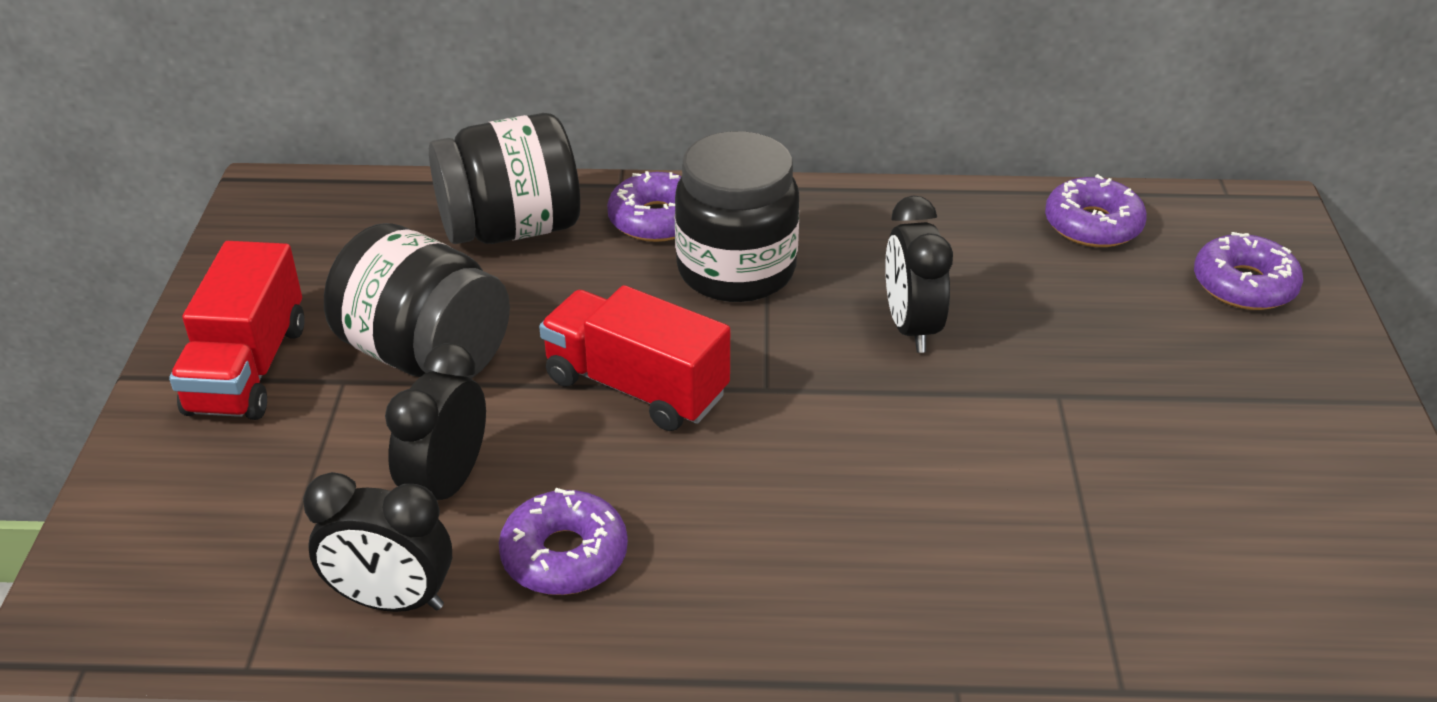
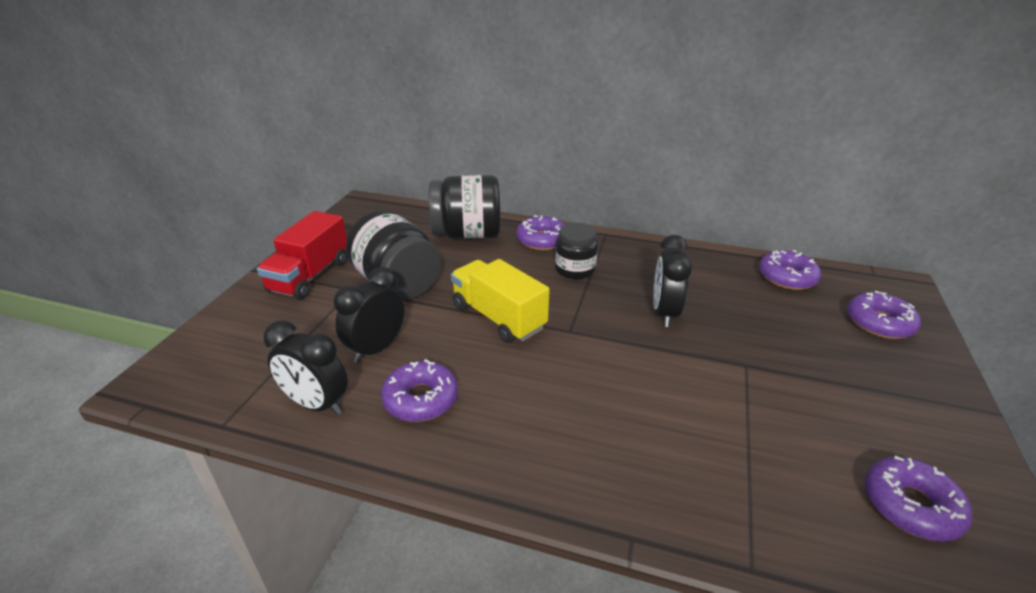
camera: 15 degrees right, 5 degrees down
(636, 387) = (498, 317): red truck -> yellow truck
(736, 270) = (575, 269): black jar -> black jar, size x0.62
(1312, 561) = (910, 506): none -> purple donut

